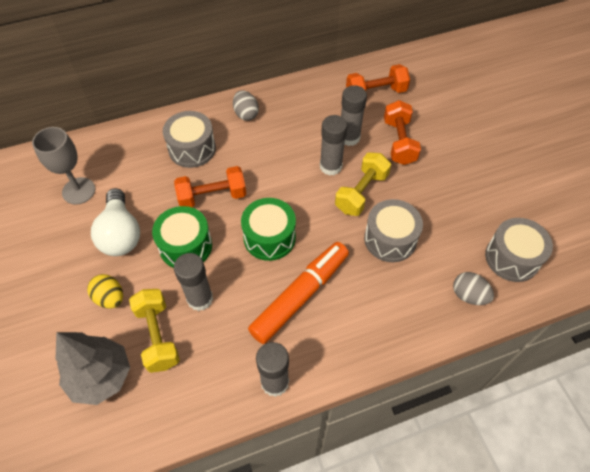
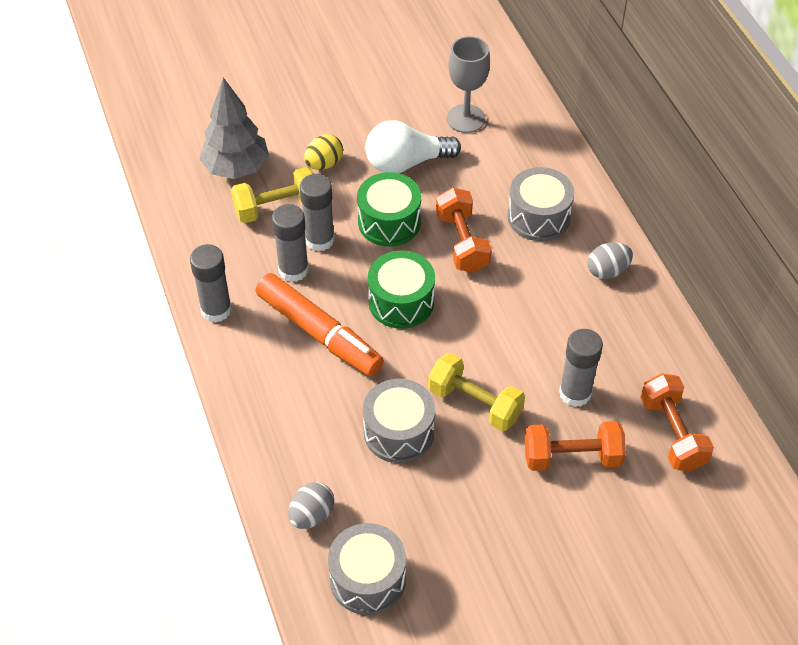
camera: 90 degrees right, 5 degrees down
(330, 166) = (519, 369): grey glue stick -> grey glue stick (293, 270)

